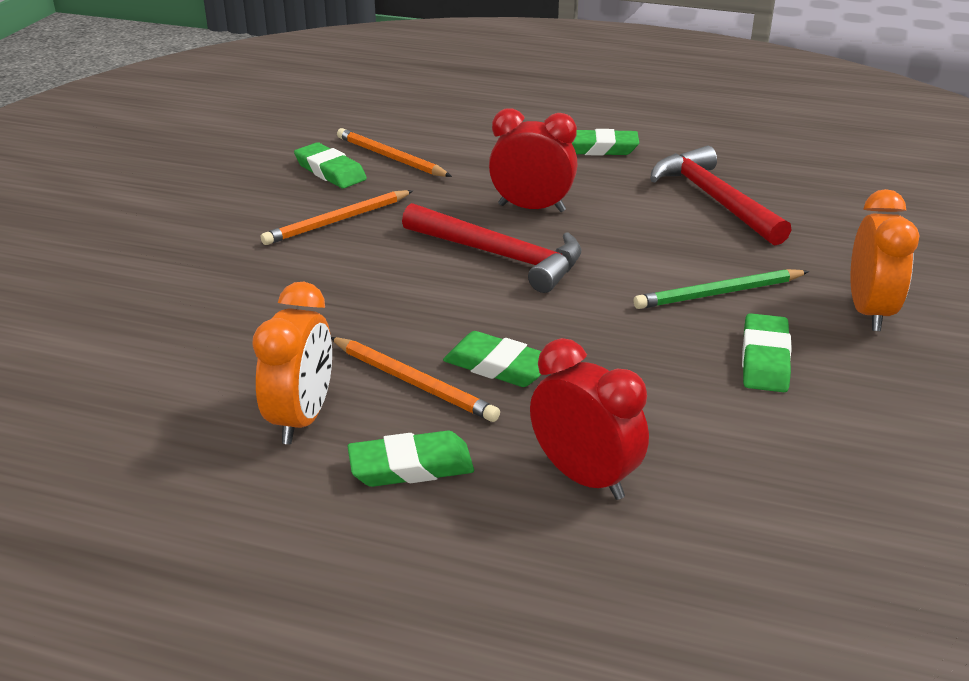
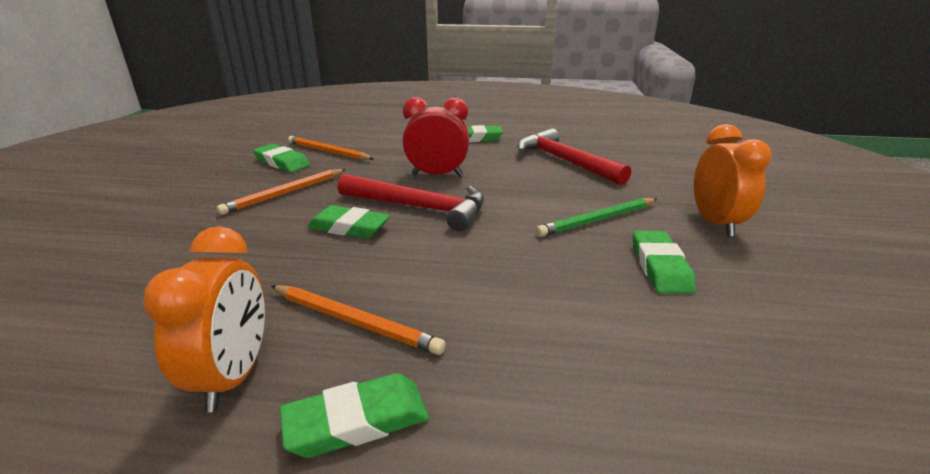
camera: 10 degrees left, 5 degrees down
(498, 366) = (434, 296): green eraser -> green eraser (349, 227)
(584, 477) = (549, 408): red clock -> none

